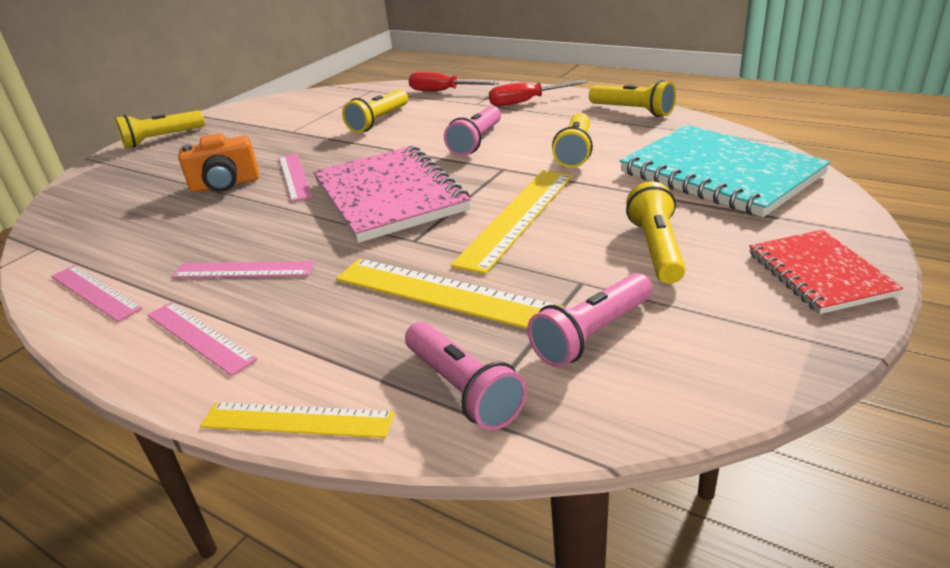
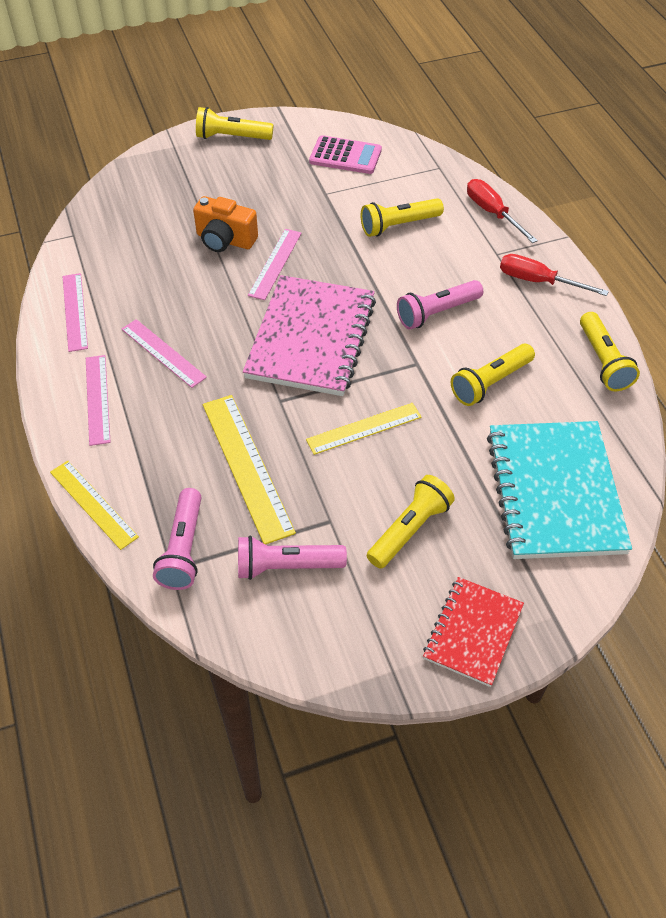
camera: 35 degrees right, 20 degrees up
(284, 111) = (345, 156): none -> pink calculator
(517, 217) = (364, 428): yellow ruler -> yellow ruler, size x0.65

